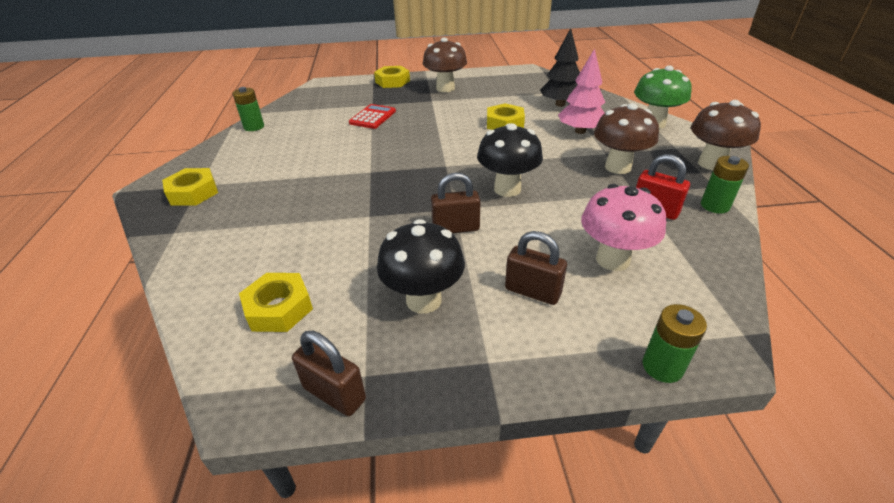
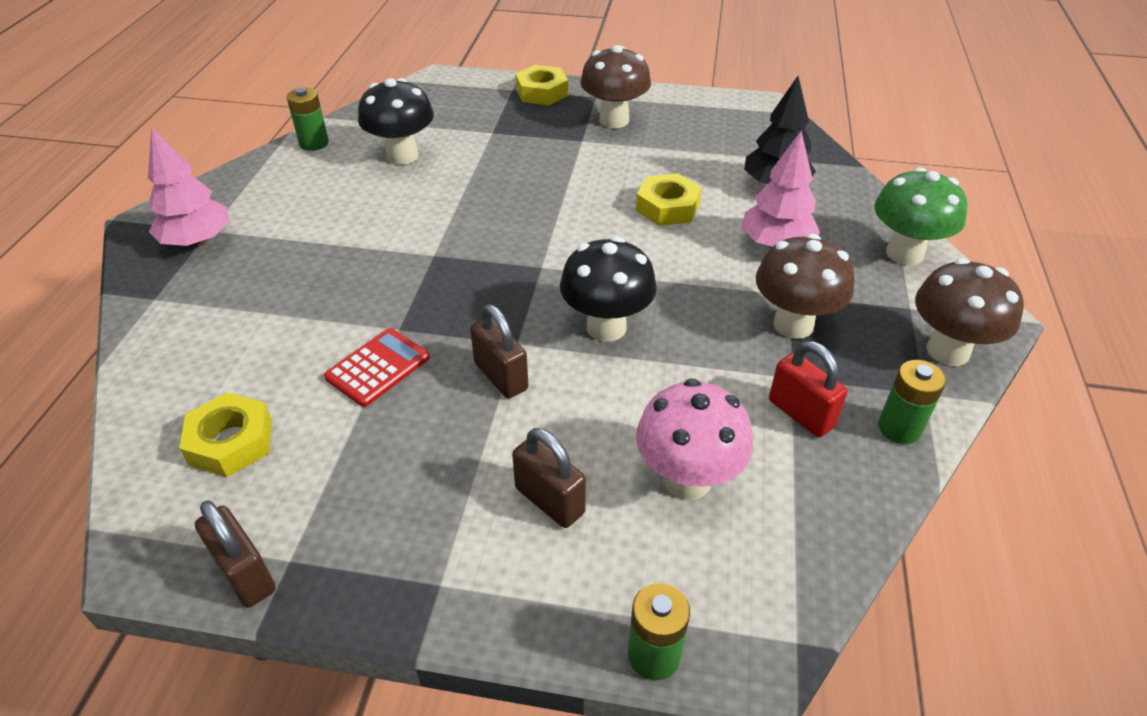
camera: 15 degrees right, 5 degrees up
(193, 193) = (198, 241): yellow nut -> pink tree
(372, 117) = (481, 157): red calculator -> red calculator (378, 367)
(423, 300) = (405, 476): black mushroom -> black mushroom (402, 156)
(455, 228) = (501, 376): brown padlock -> brown padlock turned 45 degrees clockwise

